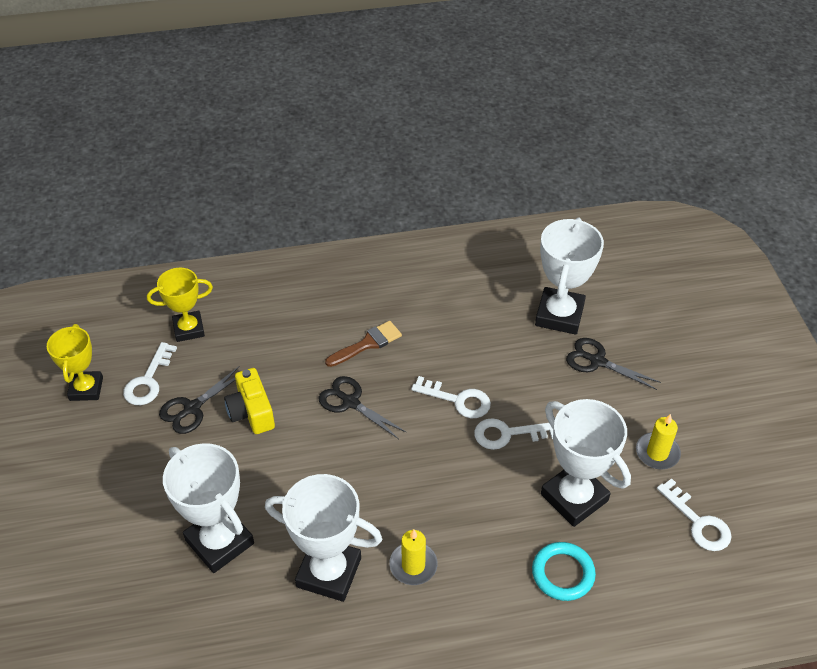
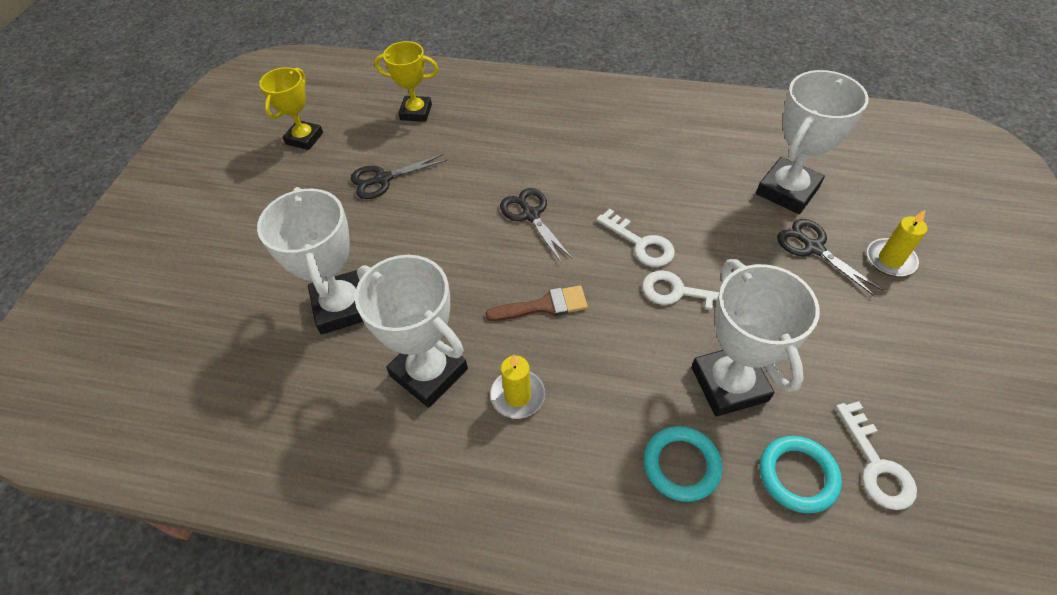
camera: 25 degrees right, 5 degrees up
(148, 380) = (359, 145): white key -> none
(251, 412) = (433, 197): yellow camera -> none
(367, 344) = (573, 166): brown brush -> brown brush (544, 306)
(648, 550) = (797, 476): none -> turquoise ring
(657, 453) = (850, 366): yellow candle -> yellow candle (890, 260)

